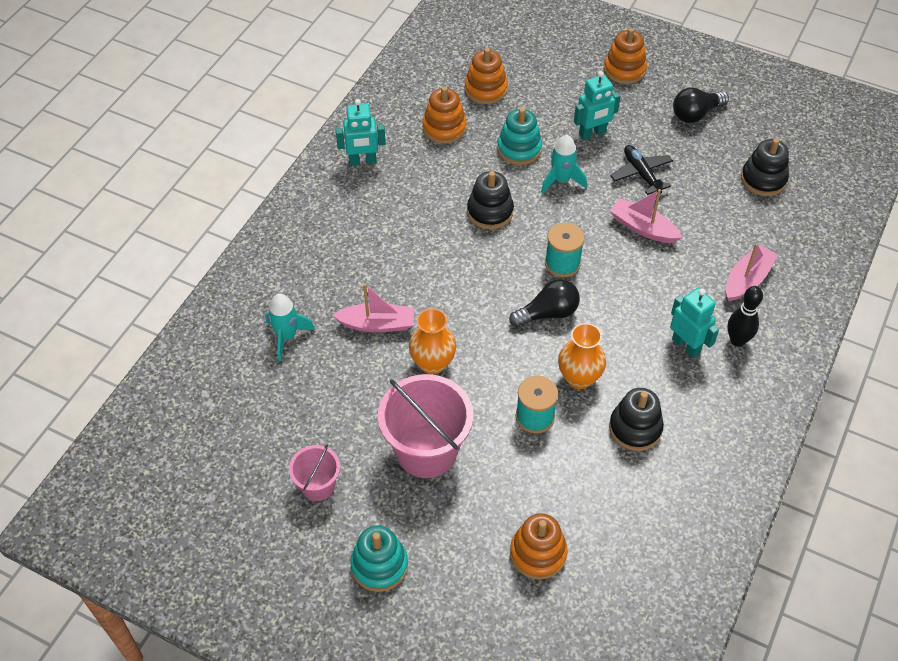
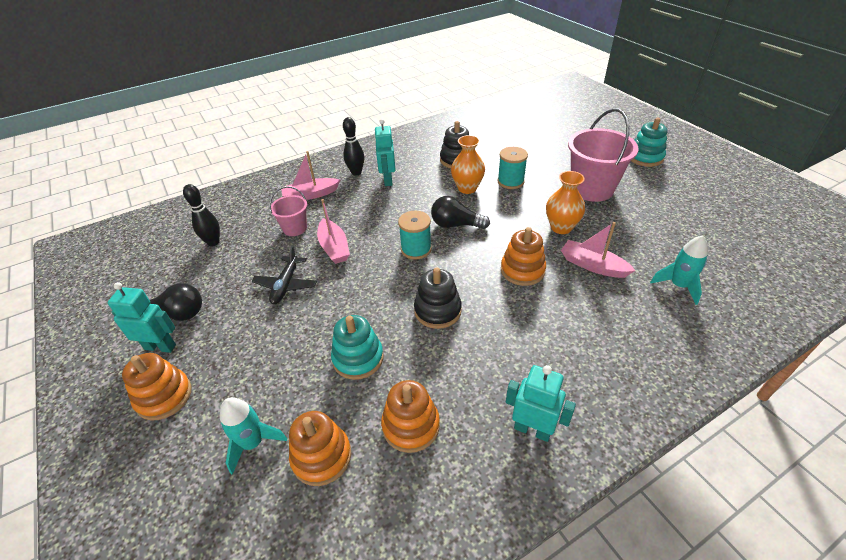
camera: 145 degrees left, 10 degrees down
(318, 486) = (675, 196): pink bucket -> pink bucket (295, 228)
(538, 553) = (551, 138): orange stacking toy -> orange stacking toy (522, 270)
(561, 180) = (352, 309): turquoise rocket -> turquoise rocket (253, 443)
(592, 133) = (279, 340): turquoise robot -> turquoise robot (160, 346)
(763, 179) = (213, 242): black stacking toy -> black bowling pin

